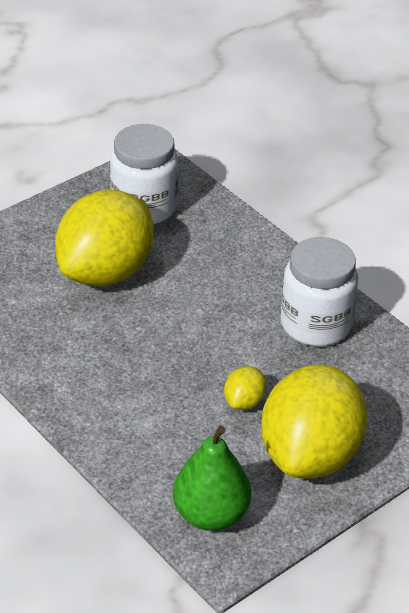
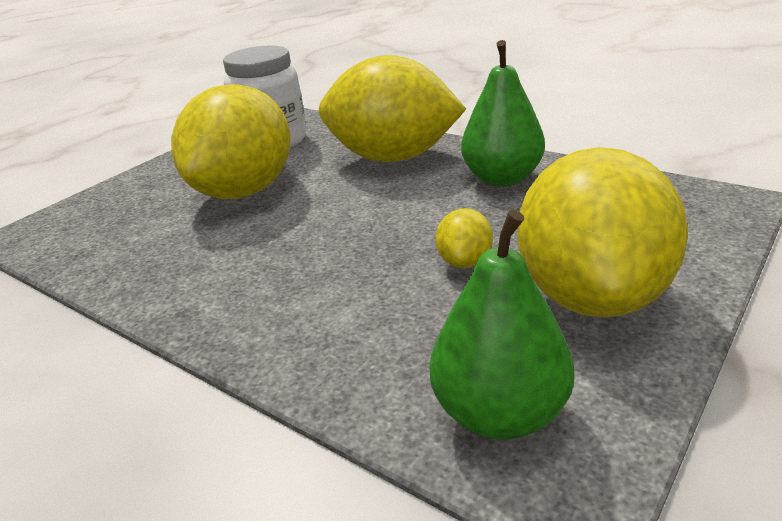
camera: 10 degrees left, 10 degrees down
(240, 268) = (393, 158): none -> yellow lemon
(315, 324) = (502, 178): white jar -> green pear

